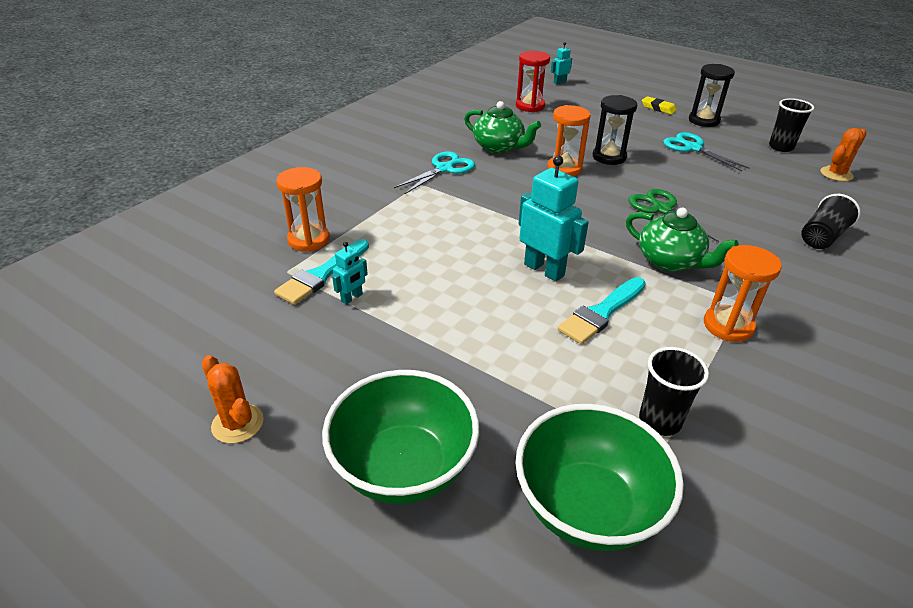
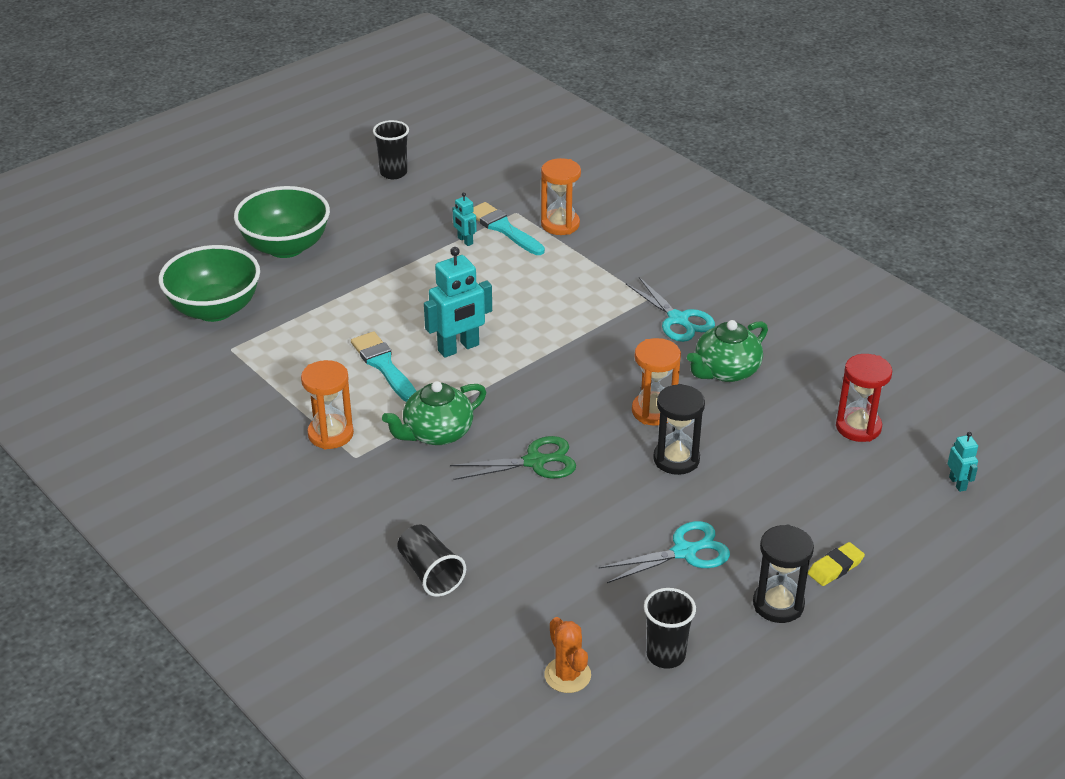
camera: 105 degrees right, 0 degrees up
(237, 423) = (356, 190): orange cactus -> none
(659, 421) = (257, 359): black cup -> black cup (393, 173)

